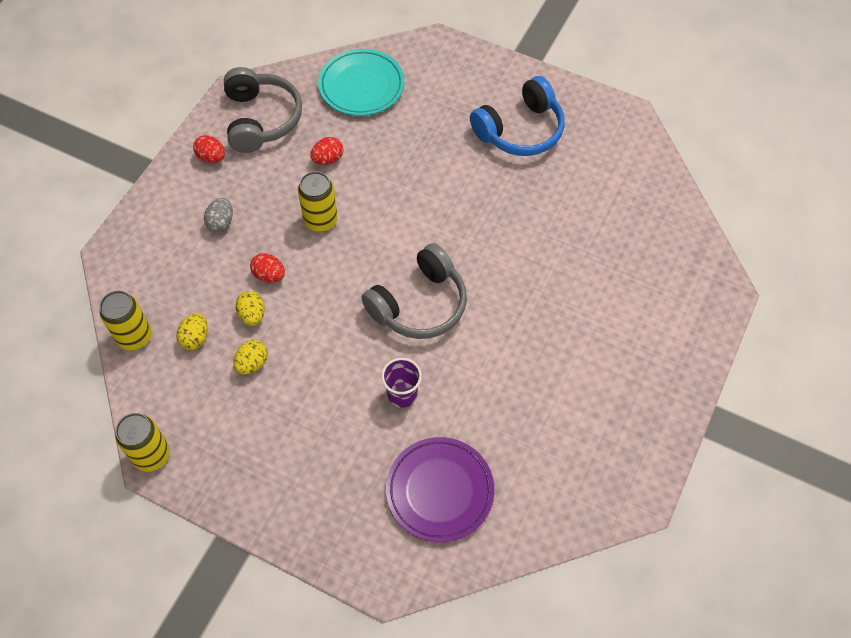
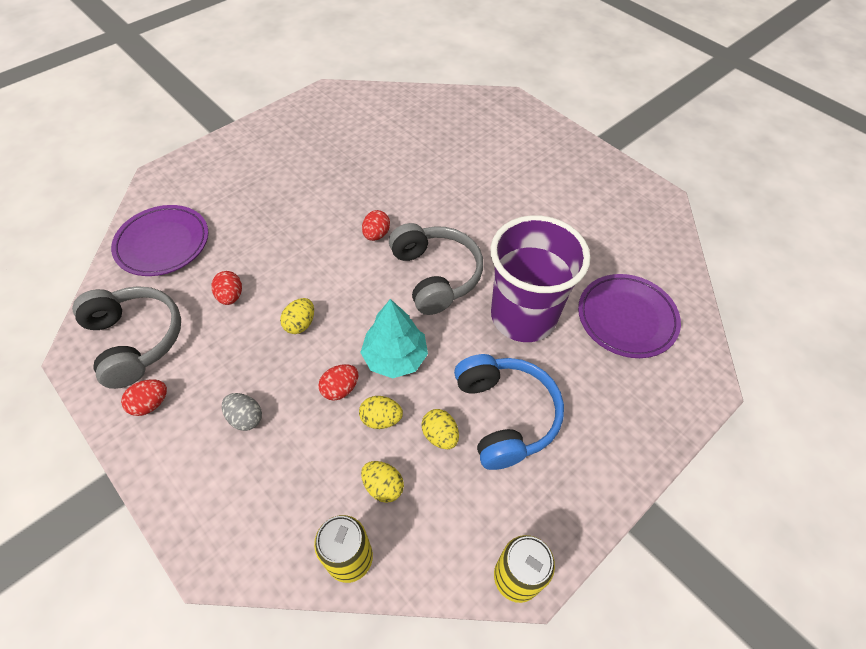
camera: 70 degrees left, 5 degrees down
(261, 119) = (136, 340): grey headphones -> grey headphones turned 45 degrees clockwise
(315, 304) = (395, 357): none -> turquoise tree
(321, 220) = (300, 324): yellow can -> yellow egg
(361, 86) = (163, 243): turquoise plate -> purple plate
(402, 394) = (523, 316): purple cup -> purple cup, size x2.27
(447, 237) = (376, 234): none -> red egg
(520, 130) = (297, 154): blue headphones -> blue headphones (505, 415)

